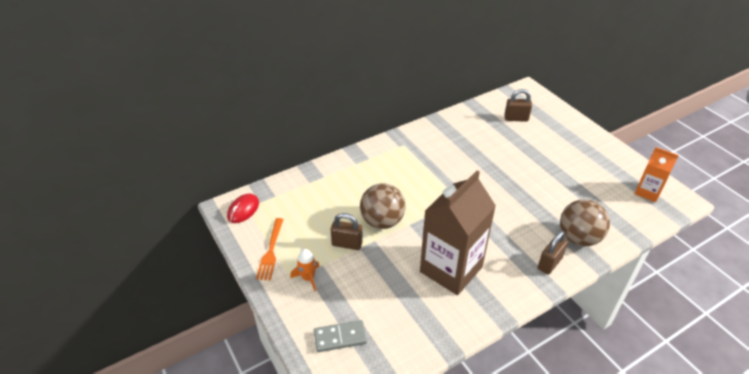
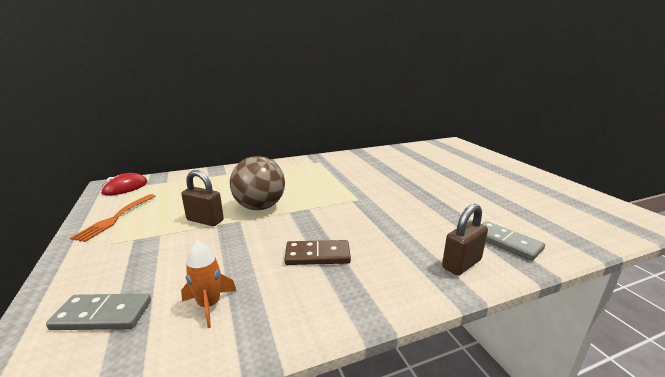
camera: 10 degrees right, 20 degrees down
(308, 278) = (131, 244): orange rocket -> orange rocket (209, 305)
(451, 269) = (317, 255): brown carton -> brown domino
(516, 118) = (438, 155): brown padlock -> none
(578, 238) = (506, 242): brown ball -> grey domino
(647, 192) = (598, 211): orange carton -> none

